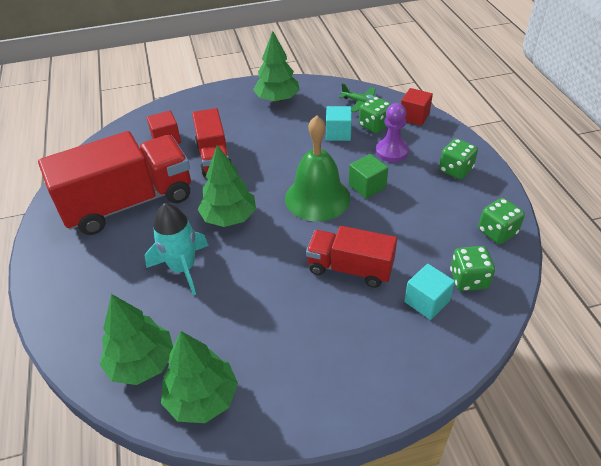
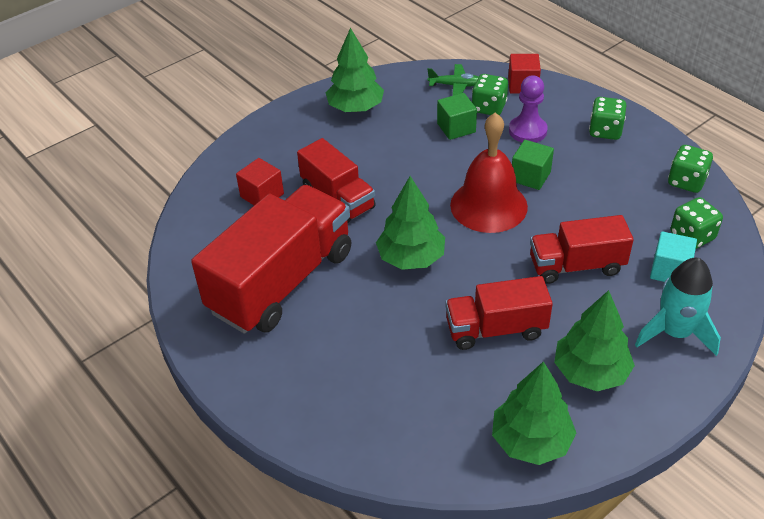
camera: 25 degrees left, 0 degrees up
(142, 363) = (443, 435): green tree -> green tree (590, 372)
(182, 268) = (405, 328): turquoise rocket -> turquoise rocket (674, 332)
(247, 295) = (496, 329): none -> red truck
(317, 198) = (488, 205): green bell -> red bell
(338, 133) = (456, 128): turquoise cube -> green cube

